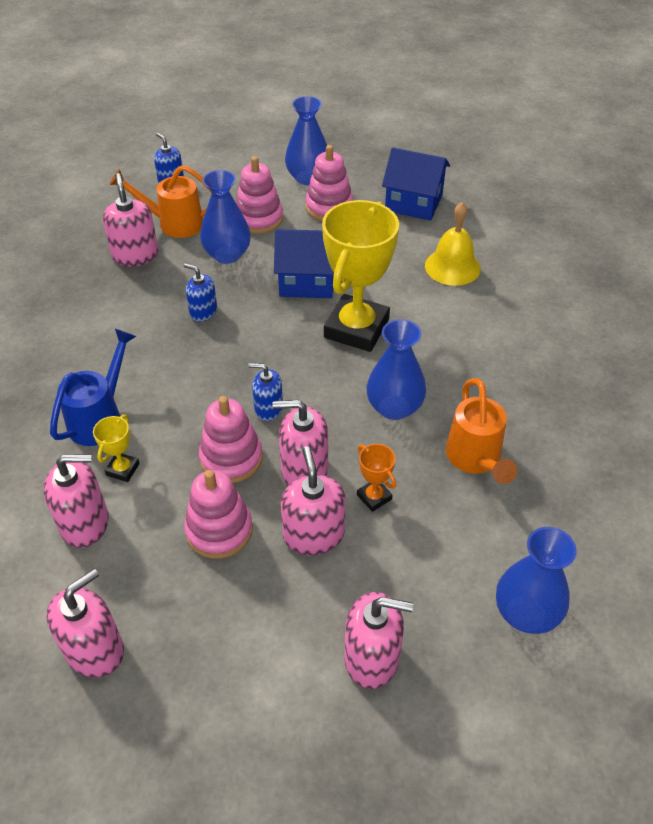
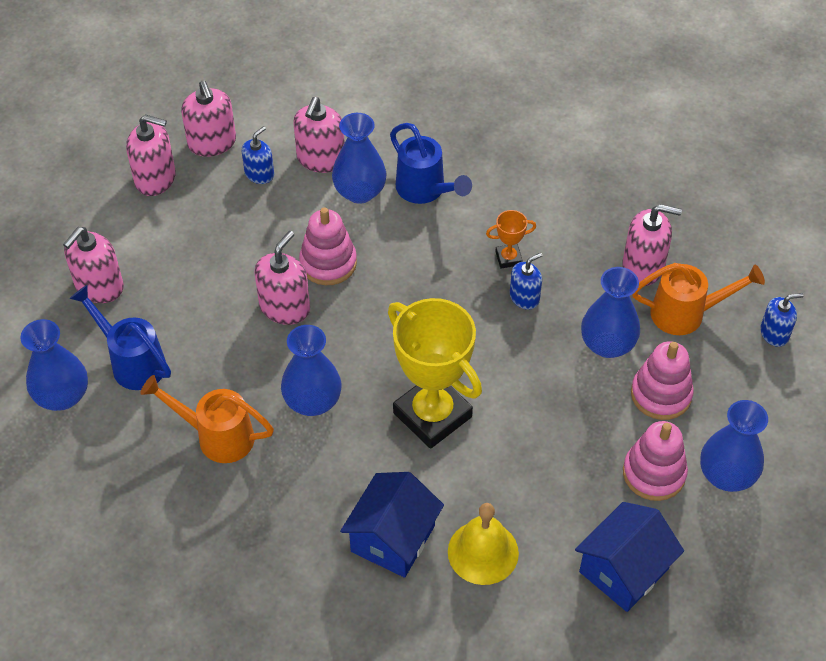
camera: 115 degrees right, 5 degrees up
(123, 469) = (360, 192): yellow trophy -> blue vase
(174, 223) = (686, 314): orange watering can -> orange watering can turned 60 degrees clockwise
(219, 530) = (263, 234): pink stacking toy -> none
(268, 408) = (368, 306): blue soap dispenser -> blue soap dispenser (259, 174)
(307, 281) = (528, 400): blue house -> blue house (393, 538)
(313, 535) = (219, 290): pink soap dispenser -> pink soap dispenser (155, 178)
(374, 497) = (227, 344): orange trophy -> orange trophy (508, 258)
(445, 569) = (133, 362): none -> blue watering can

